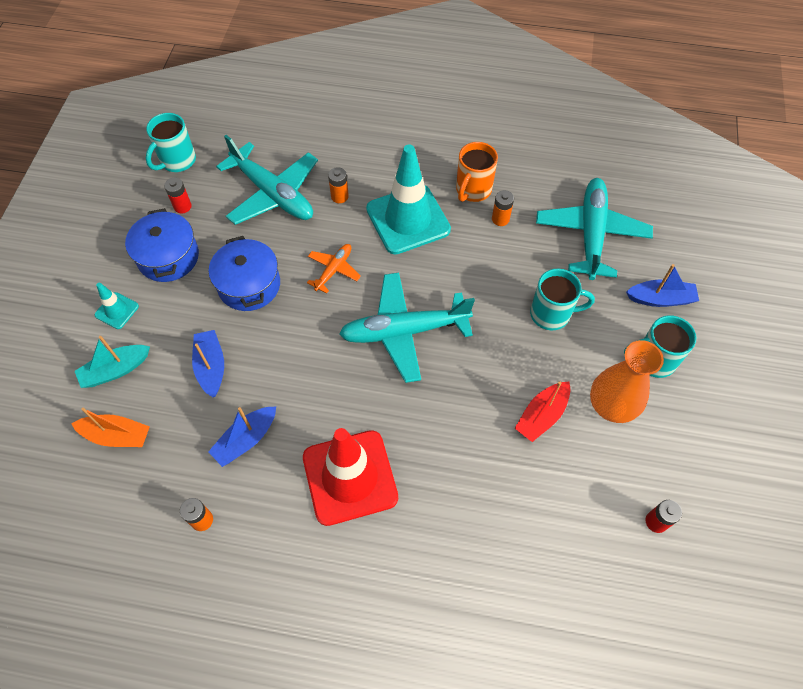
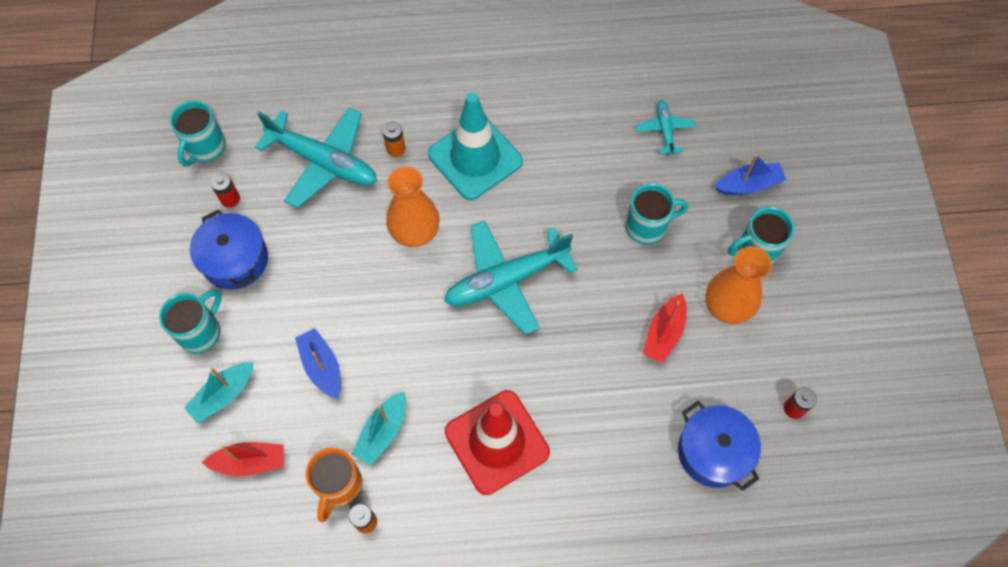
camera: 15 degrees left, 5 degrees up
(117, 310) = (201, 332): turquoise traffic cone -> turquoise mug
(117, 436) = (250, 462): orange boat -> red boat
(246, 440) = (383, 432): blue boat -> turquoise boat
(249, 285) = (332, 270): blue pot -> blue pot (713, 452)
(334, 270) = (415, 232): orange plane -> orange vase
(472, 190) = (533, 109): orange mug -> orange mug (339, 486)
(500, 219) = (570, 135): orange battery -> none
(591, 233) = (665, 130): turquoise plane -> turquoise plane, size x0.50

